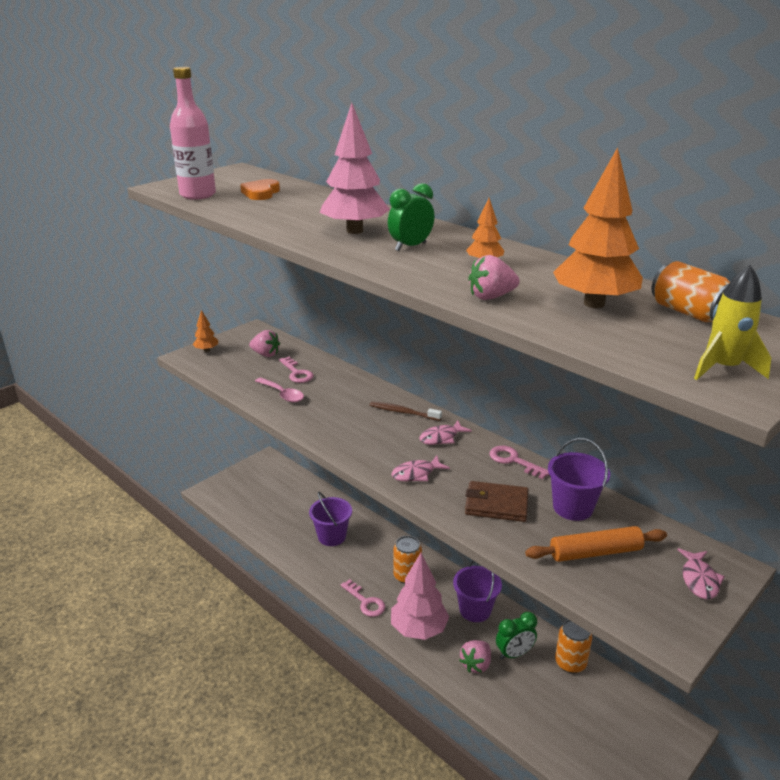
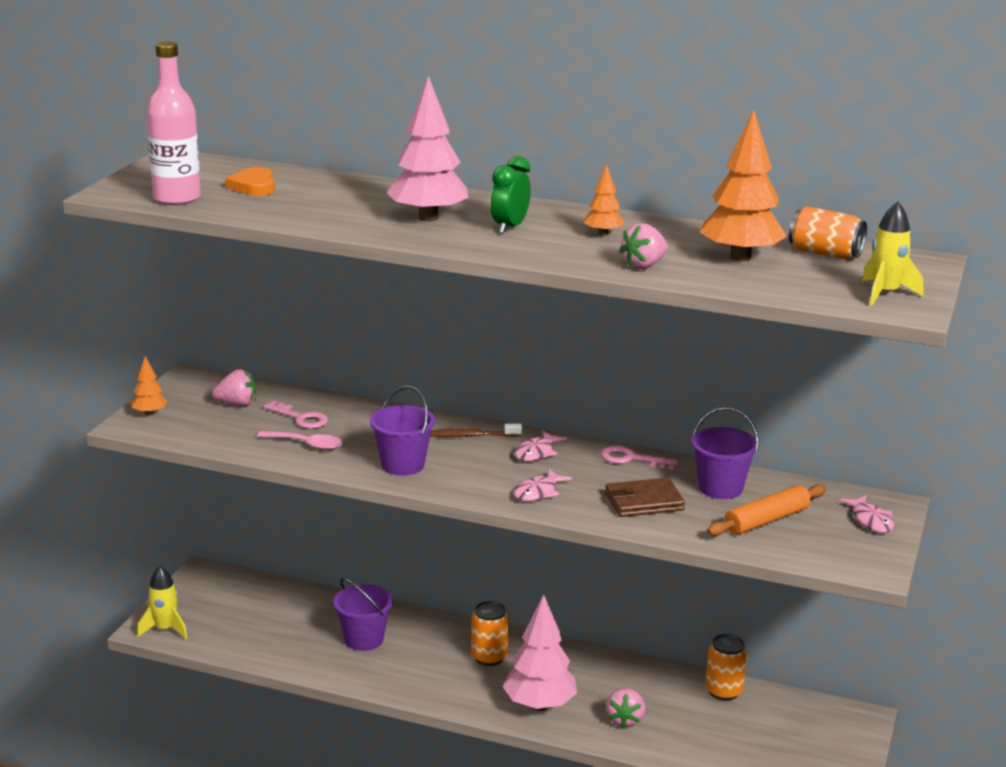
camera: 25 degrees left, 5 degrees down
(217, 494) = (165, 629): none -> yellow rocket
(365, 602) = (457, 695): pink key -> none
(475, 610) = (591, 670): purple bucket -> purple bucket (402, 465)
(514, 654) = (660, 699): green clock -> none

